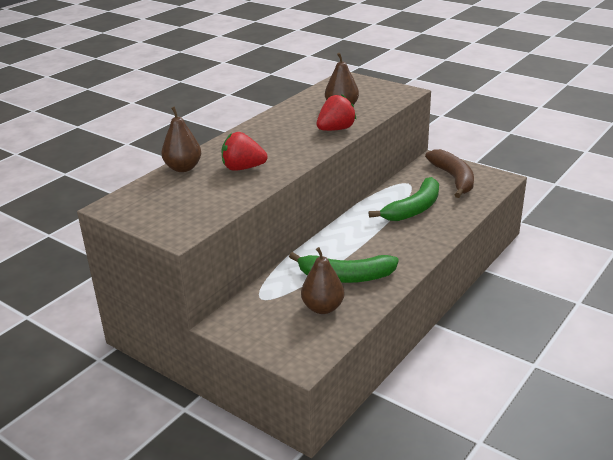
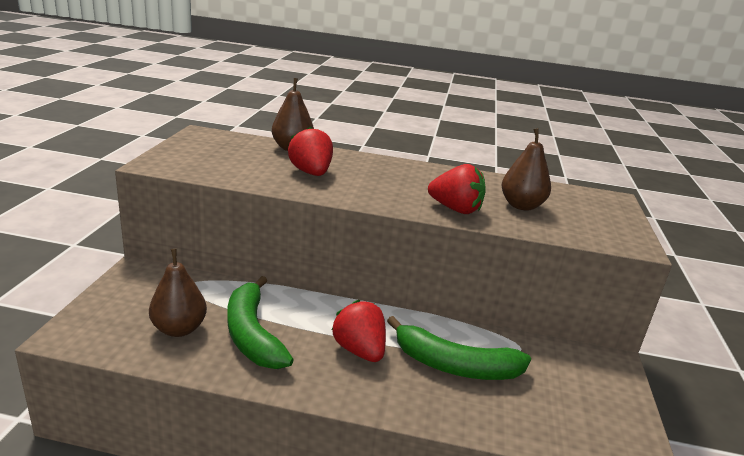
camera: 60 degrees right, 5 degrees down
(383, 238) = (359, 350): none -> red strawberry
(453, 179) = (578, 394): brown banana -> none

